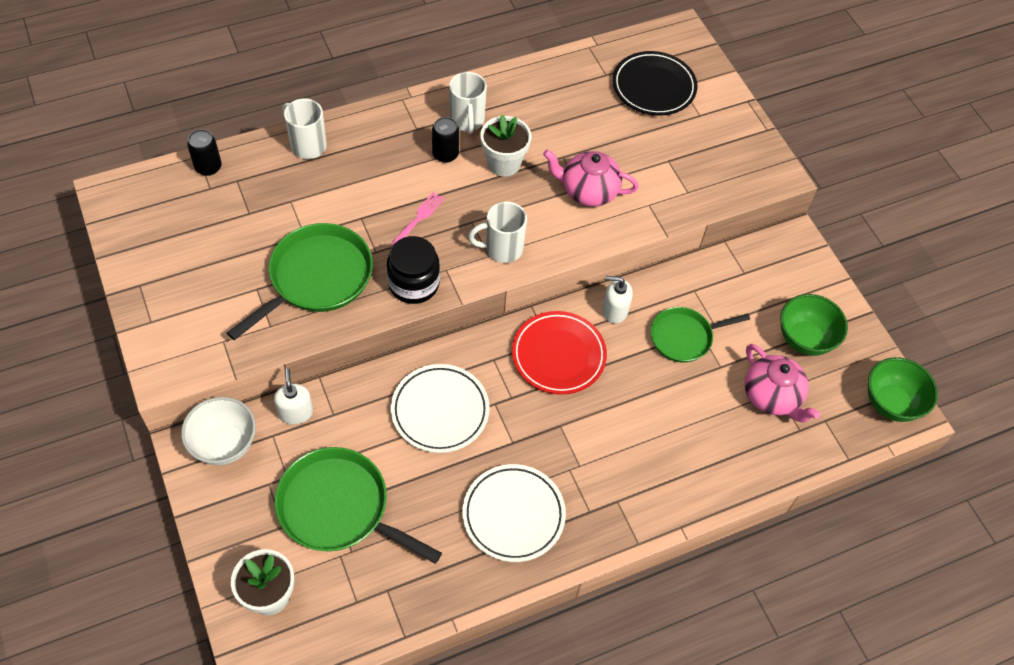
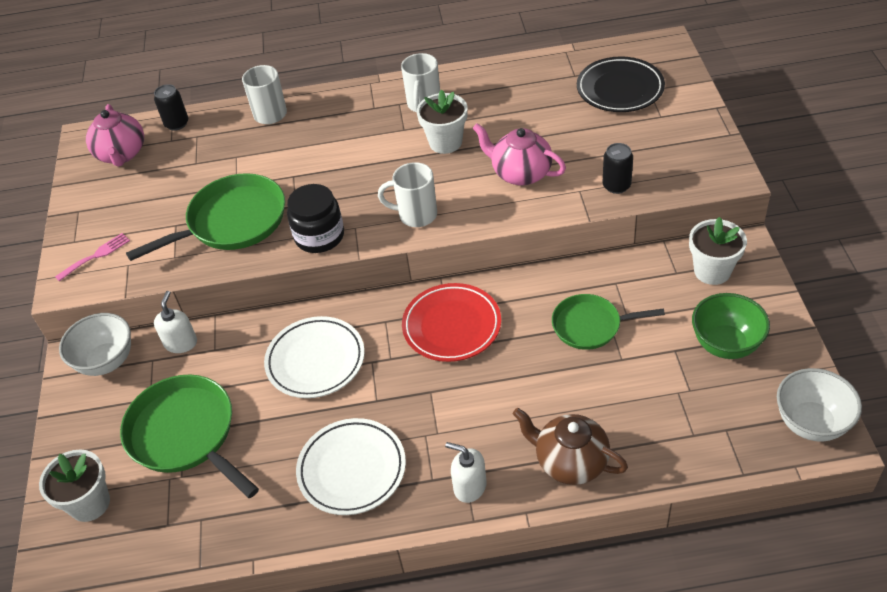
camera: 25 degrees right, 10 degrees down
(419, 218) = (347, 181): pink fork -> pink fork (96, 256)
(445, 154) = (392, 130): black can -> black can (616, 186)
(614, 311) = (524, 292): white soap dispenser -> white soap dispenser (469, 486)
(704, 473) = (570, 461): none -> brown teapot
(772, 397) = (670, 397): pink teapot -> pink teapot (121, 154)
(775, 267) = (712, 271): none -> white flower pot
(891, 403) = (811, 423): green bowl -> white bowl

